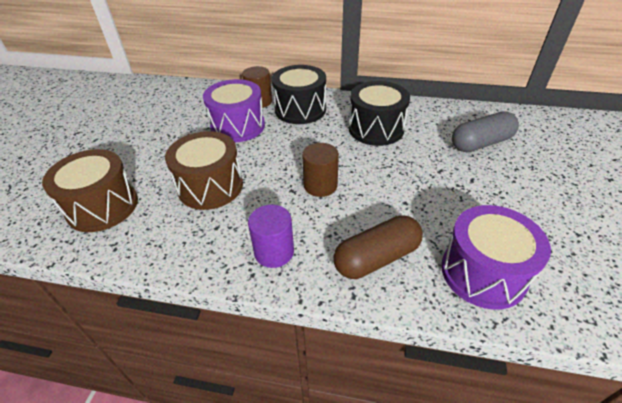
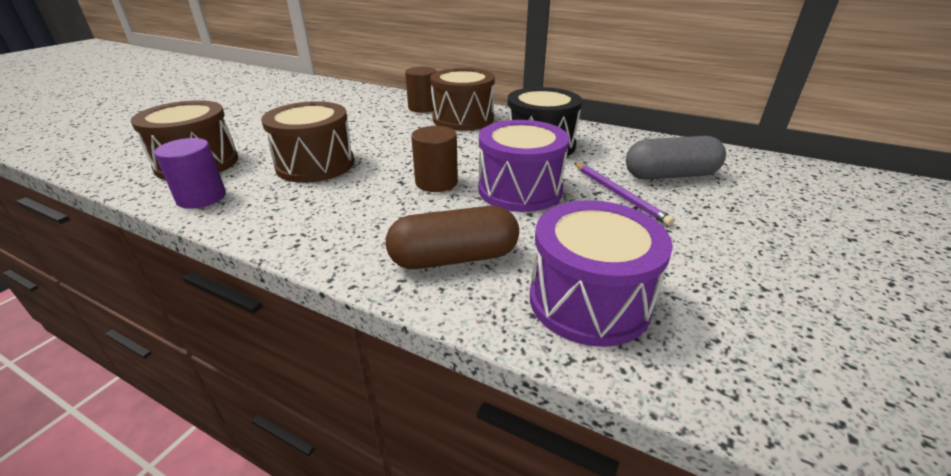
camera: 15 degrees right, 10 degrees down
(238, 126) = (384, 123): purple drum -> purple drum (520, 190)
(274, 252) = (337, 229): purple cylinder -> purple cylinder (201, 197)
(300, 110) = (463, 119): black drum -> brown drum
(456, 170) = (619, 194): none -> purple pencil

